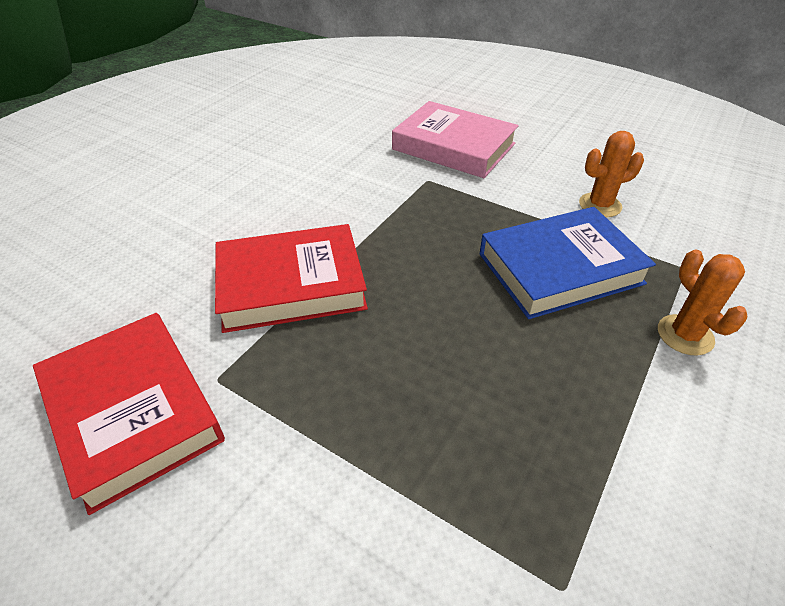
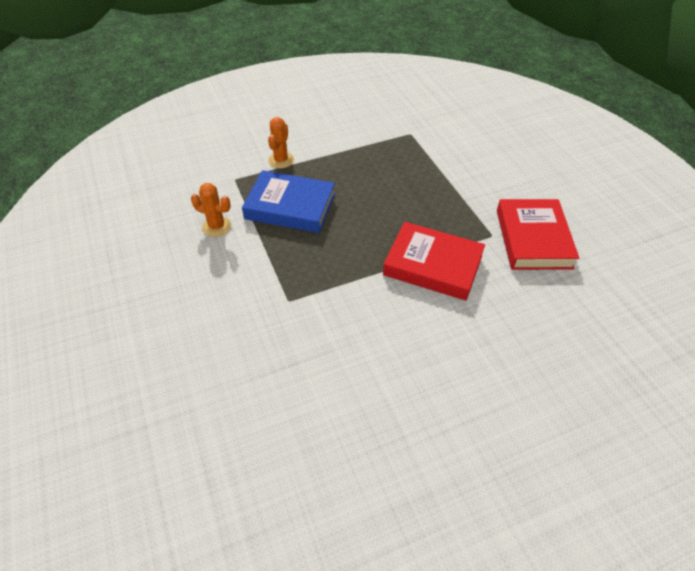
camera: 145 degrees left, 5 degrees up
(453, 146) = (234, 324): pink book -> none

